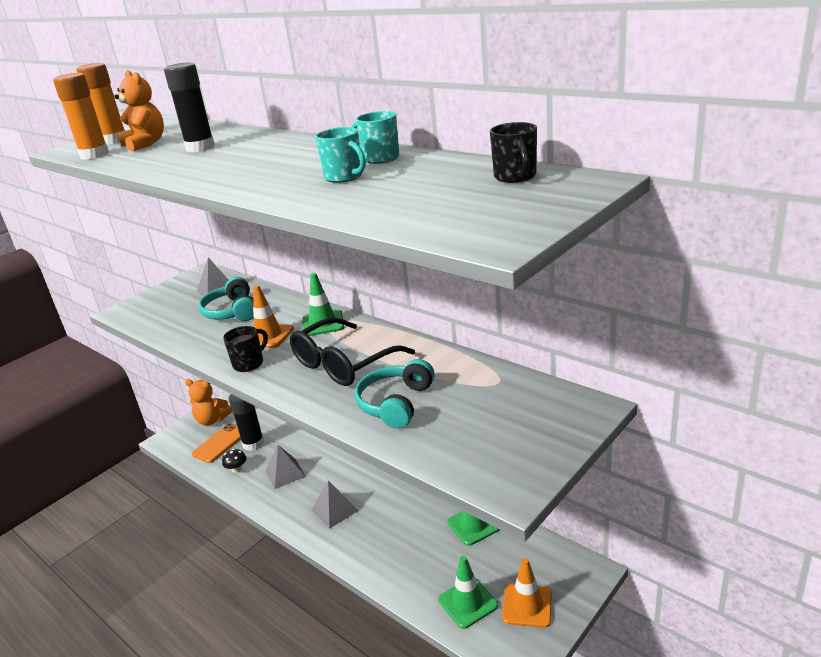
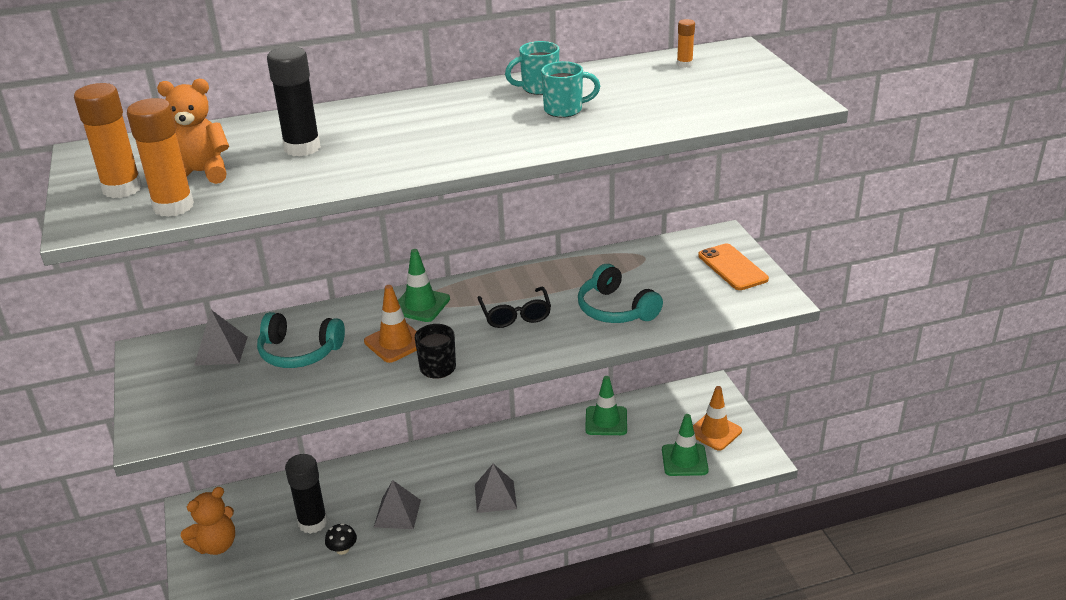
camera: 60 degrees left, 5 degrees up
(220, 443) = (275, 550): orange phone -> orange phone (732, 267)
(344, 363) = (515, 315): black glasses -> black glasses, size x0.62
(515, 177) = (684, 64): black mug -> orange glue stick

